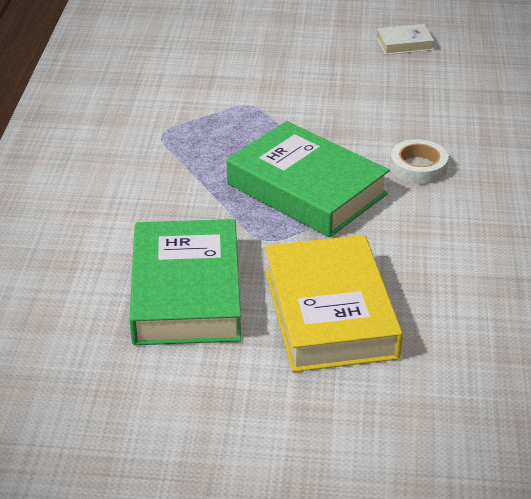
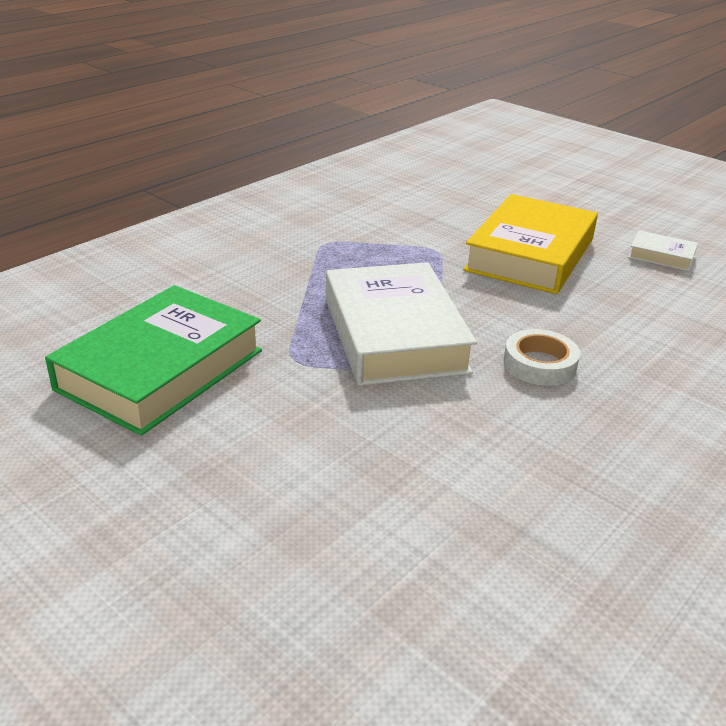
camera: 35 degrees right, 5 degrees down
(306, 189) = (394, 335): green book -> white book
(329, 313) = (260, 455): yellow book -> yellow book (530, 254)

